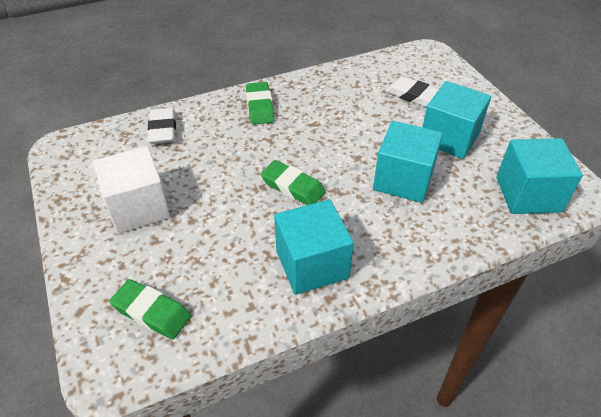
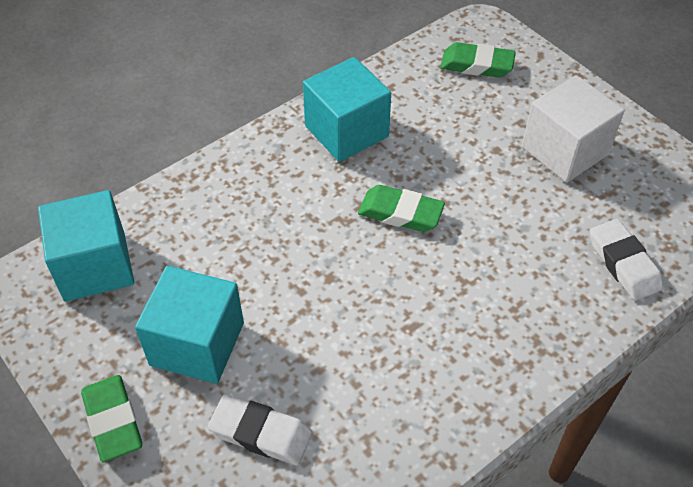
camera: 165 degrees right, 5 degrees up
(260, 107) = (510, 342): green eraser -> green eraser (113, 421)
(403, 180) = (261, 253): turquoise cube -> none

